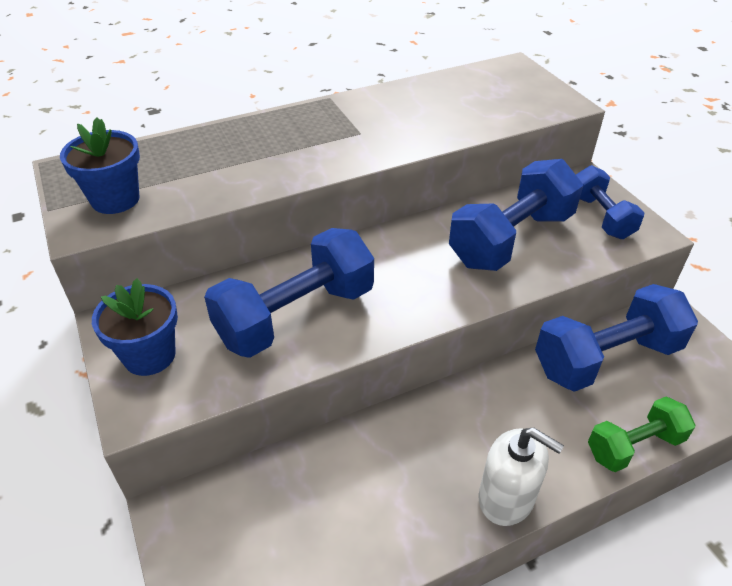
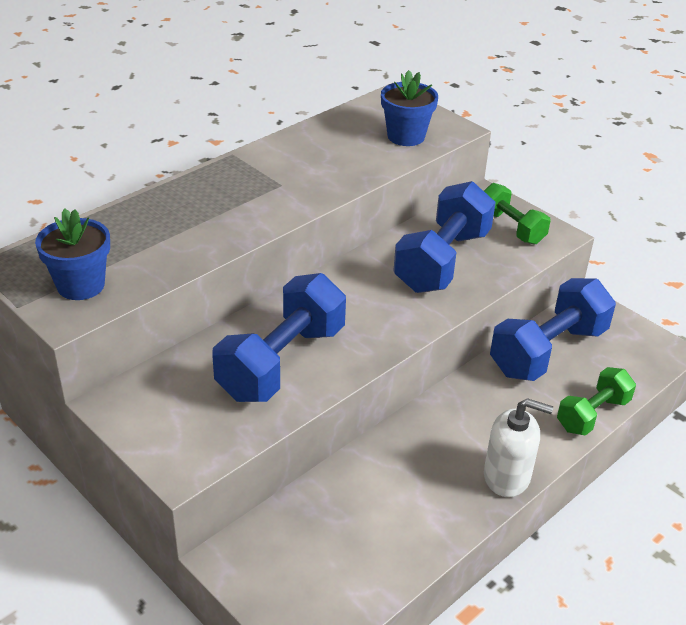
camera: 20 degrees left, 5 degrees down
(149, 355) = (164, 423): blue flower pot -> blue flower pot (406, 136)
(601, 217) = (511, 228): blue dumbbell -> green dumbbell

